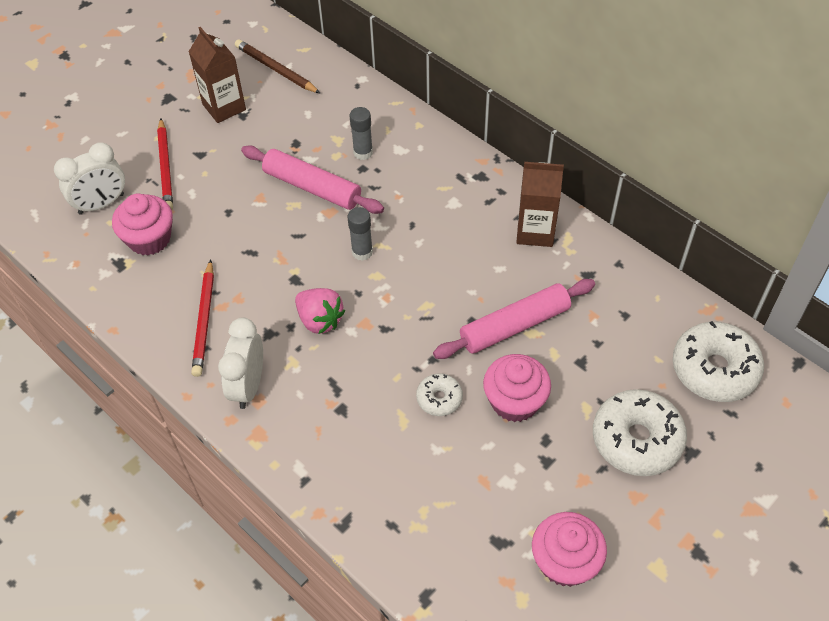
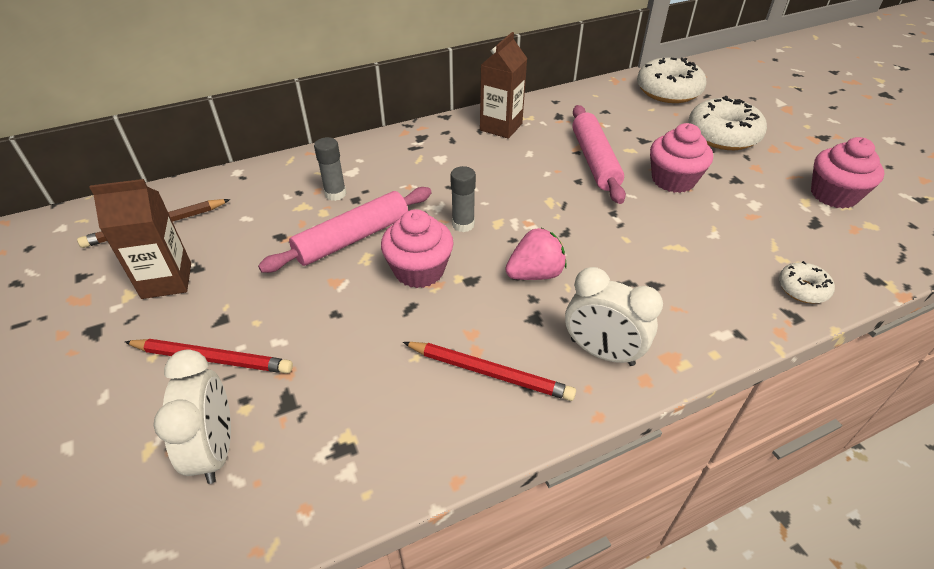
camera: 70 degrees left, 10 degrees down
(149, 239) = (322, 403): pink cupcake -> pink cupcake (419, 270)
(439, 398) = (659, 219): white donut -> white donut (802, 289)

